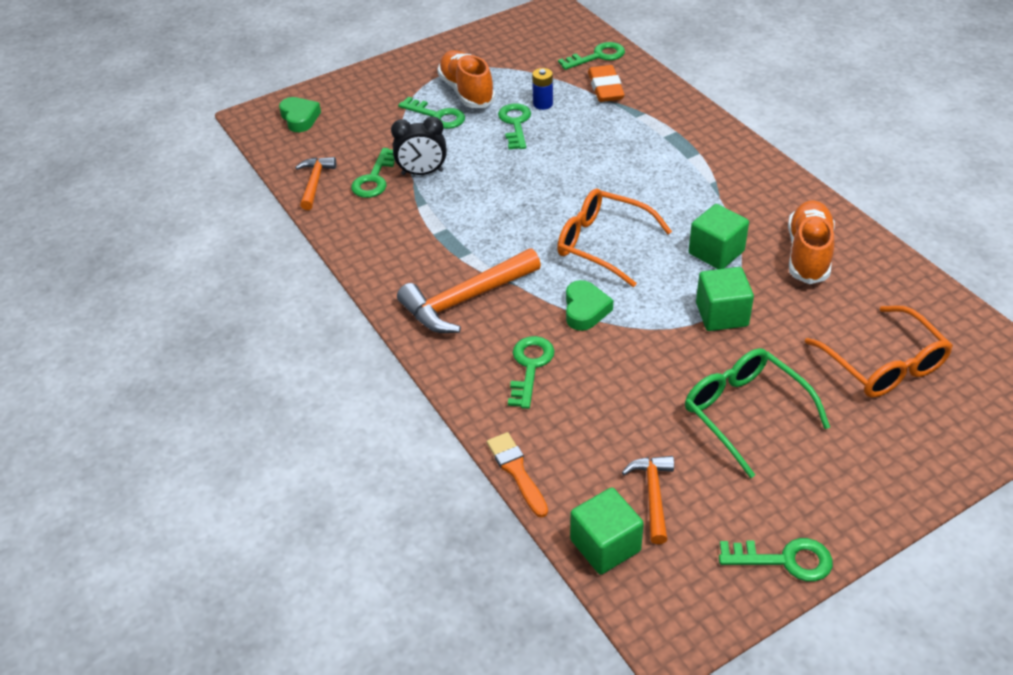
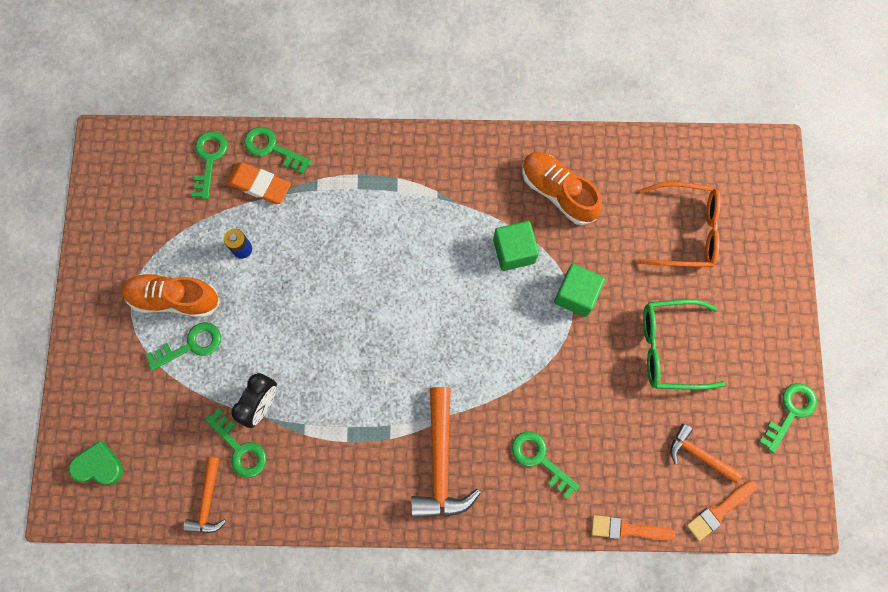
camera: 60 degrees left, 30 degrees up
(315, 182) = (208, 501): orange hammer -> orange hammer turned 120 degrees counterclockwise
(515, 124) = (252, 289): green key -> green key (272, 148)
(585, 310) = (509, 383): green heart -> none
(603, 244) = (449, 323): orange glasses -> none
(605, 545) = (719, 511): green cube -> orange brush

